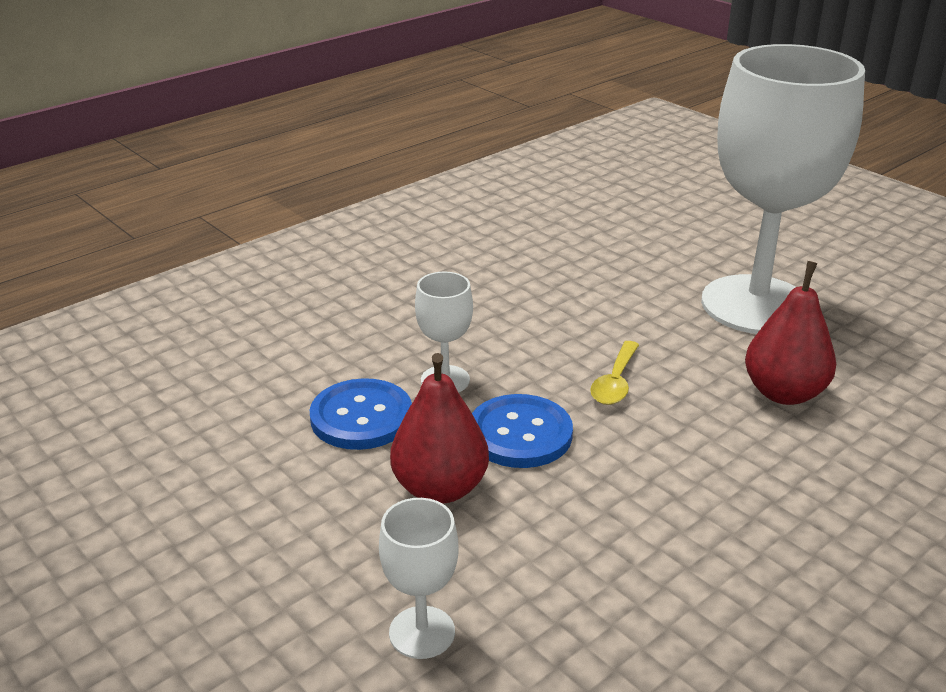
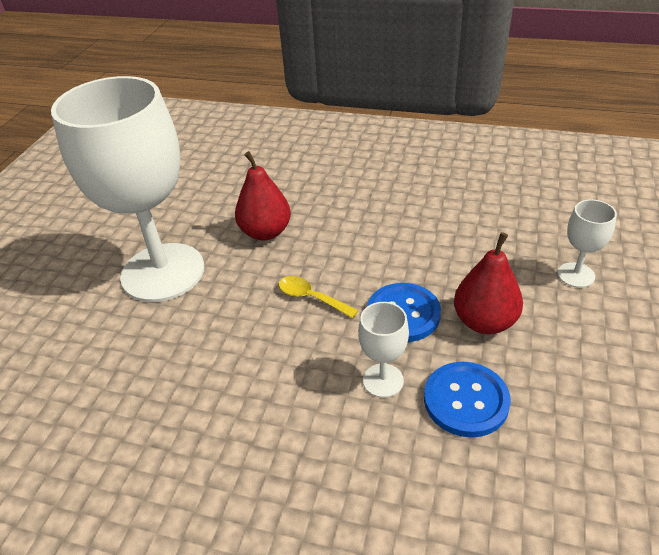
camera: 120 degrees left, 10 degrees up
(615, 382) = (311, 298): yellow spoon -> yellow spoon turned 135 degrees counterclockwise

